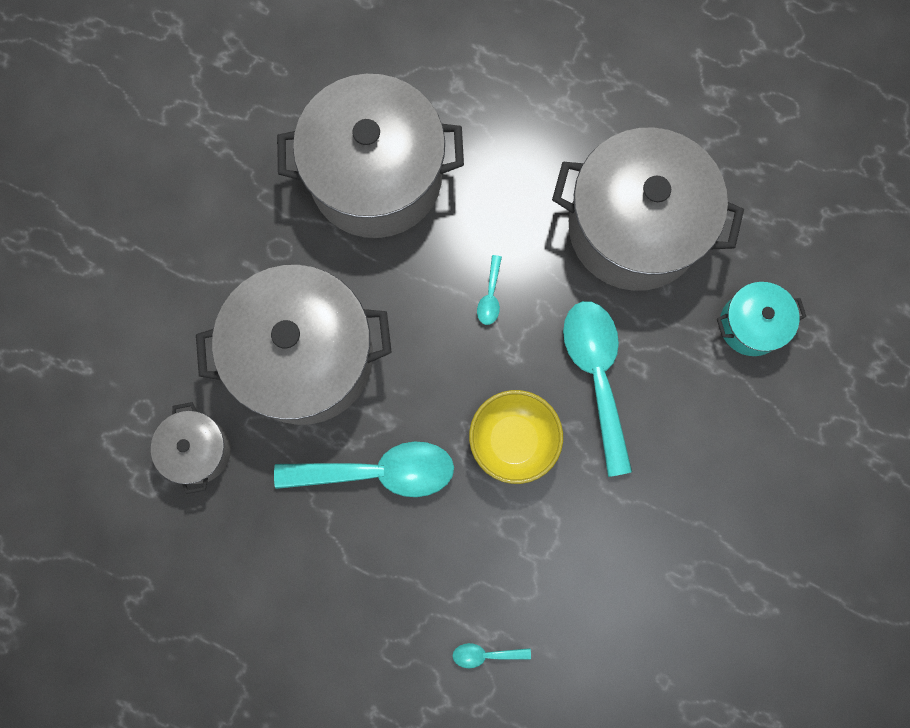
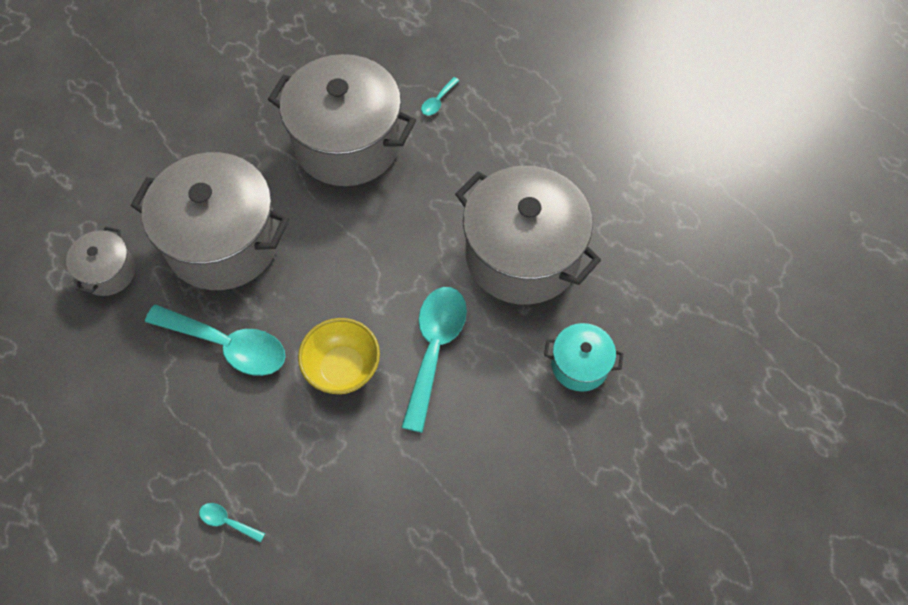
camera: 25 degrees right, 15 degrees down
(490, 296) = (384, 257): turquoise spoon -> turquoise spoon (438, 101)

